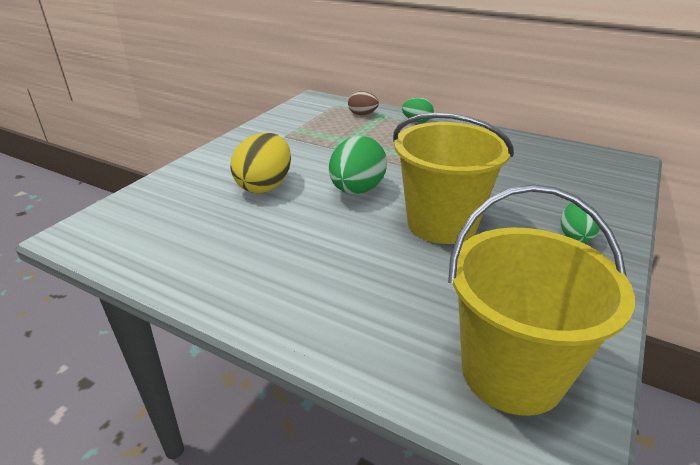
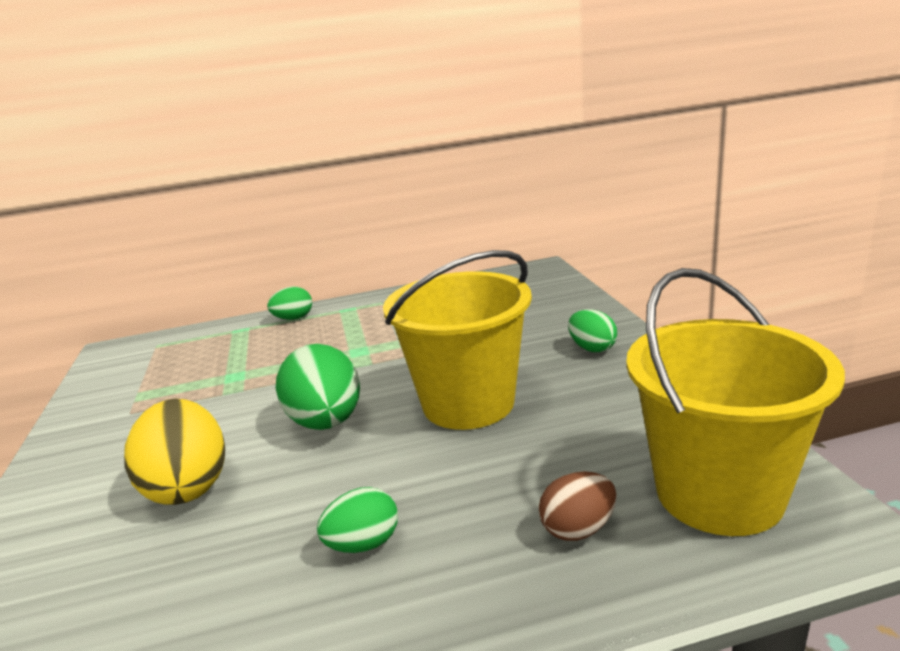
camera: 40 degrees left, 10 degrees down
(295, 260) = (363, 544): none -> green egg
(362, 114) = (212, 339): brown egg -> brown egg (578, 529)

